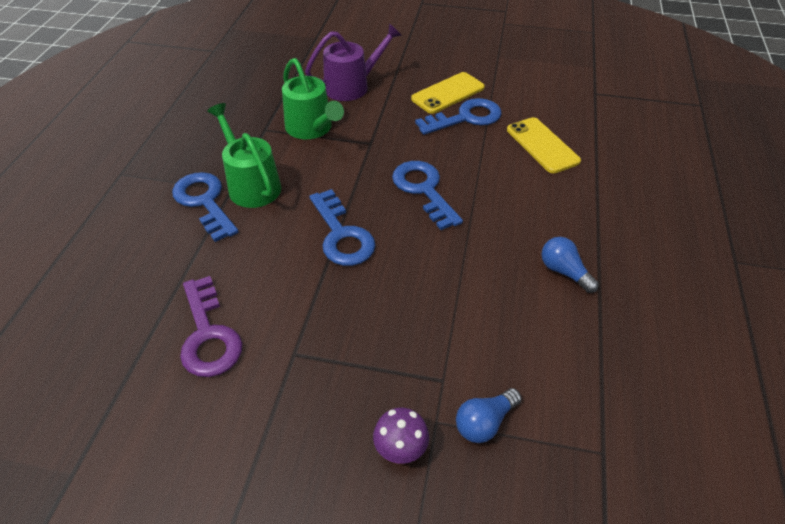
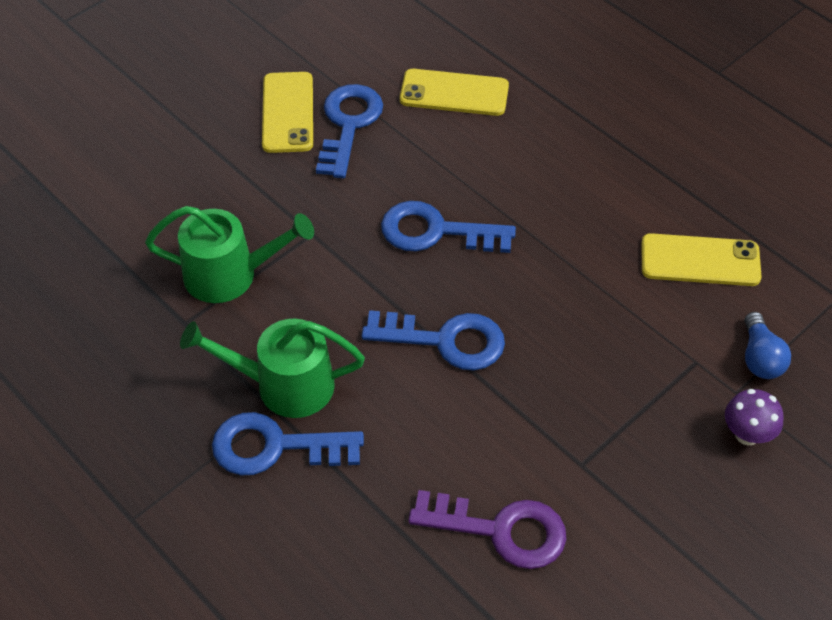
camera: 55 degrees left, 5 degrees up
(352, 86) = (181, 191): purple watering can -> none
(541, 337) = (700, 260): none -> yellow phone
(564, 272) = (639, 194): blue light bulb -> none

